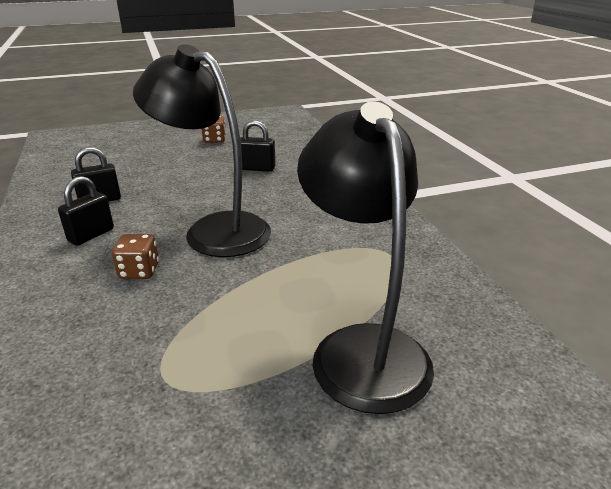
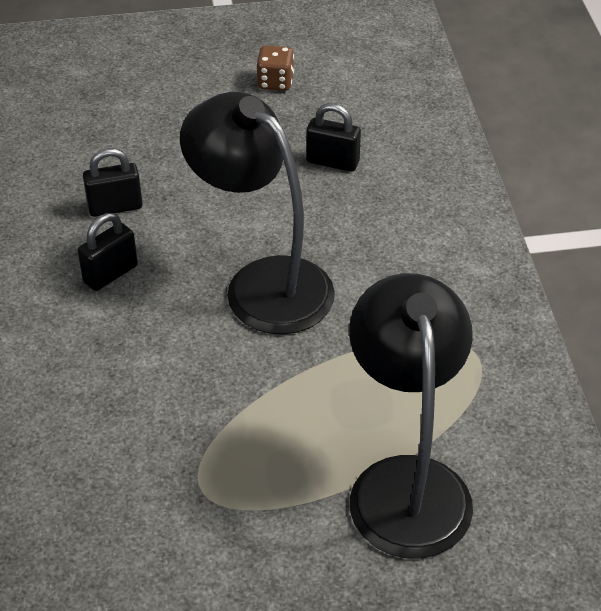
camera: 10 degrees right, 15 degrees up
(139, 271) = (172, 343): brown dice -> none

